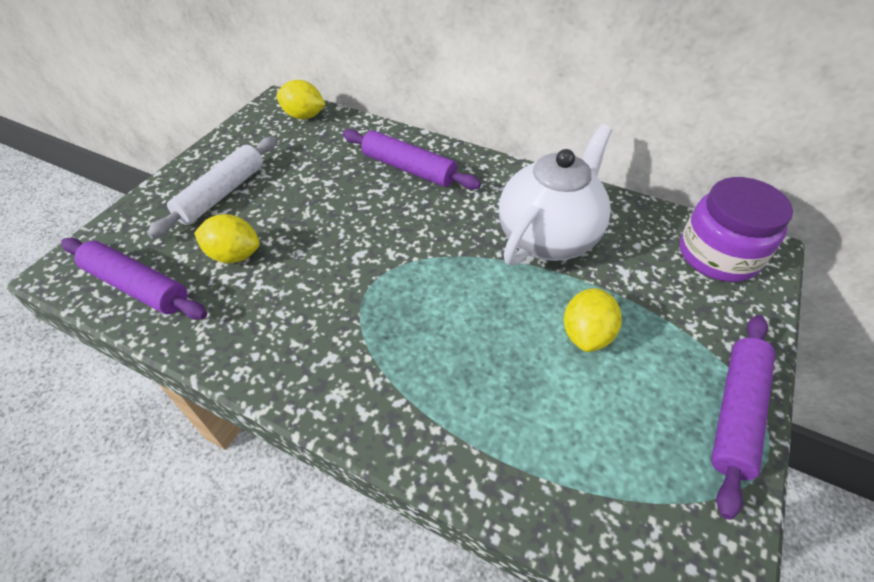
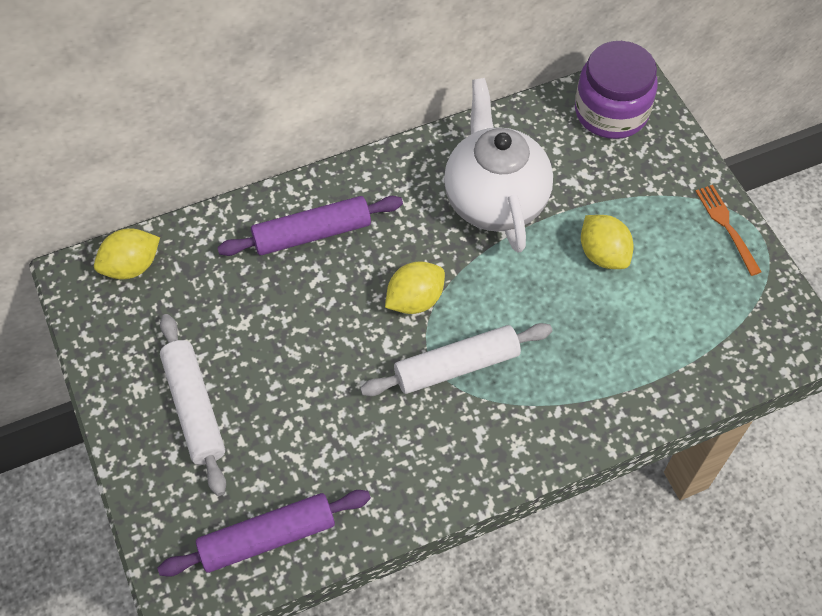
camera: 50 degrees left, 10 degrees up
(234, 255) = (298, 440): yellow lemon -> yellow lemon (415, 300)
(378, 304) = (456, 366): none -> white rolling pin
(735, 413) = (726, 226): purple rolling pin -> orange fork

